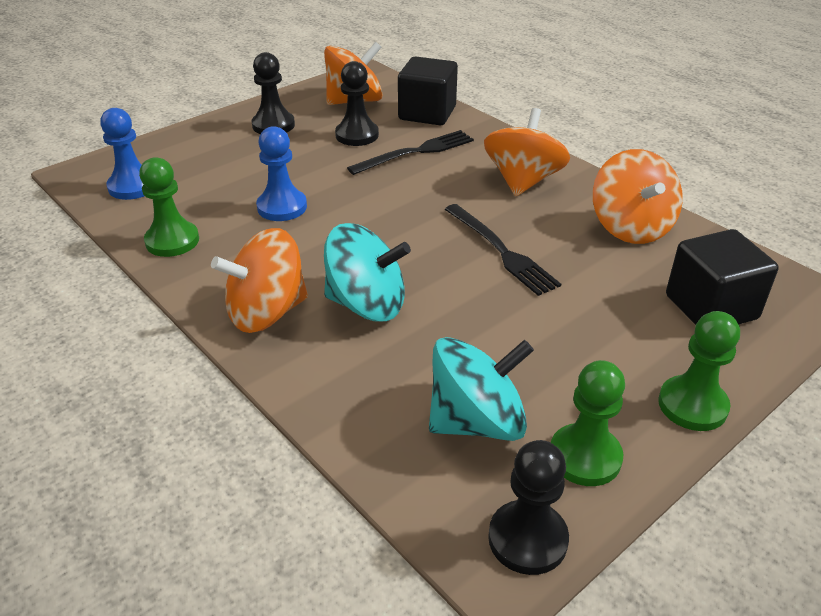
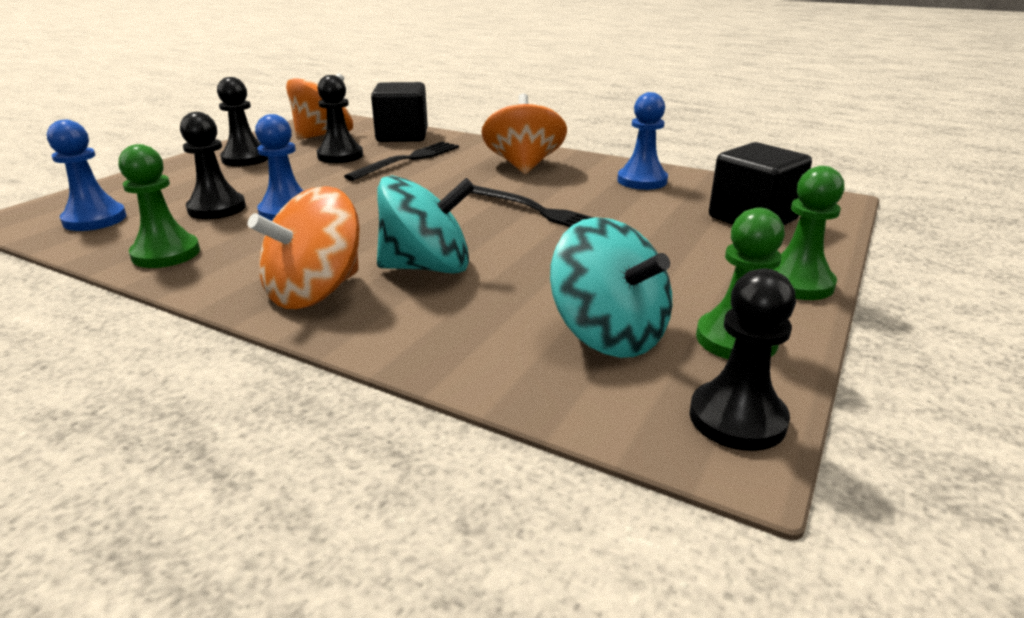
camera: 20 degrees left, 10 degrees down
(227, 191) = (217, 208): none -> black pawn
(476, 422) = (608, 335): turquoise spinning top -> turquoise spinning top turned 90 degrees clockwise
(630, 227) = (642, 181): orange spinning top -> blue pawn

